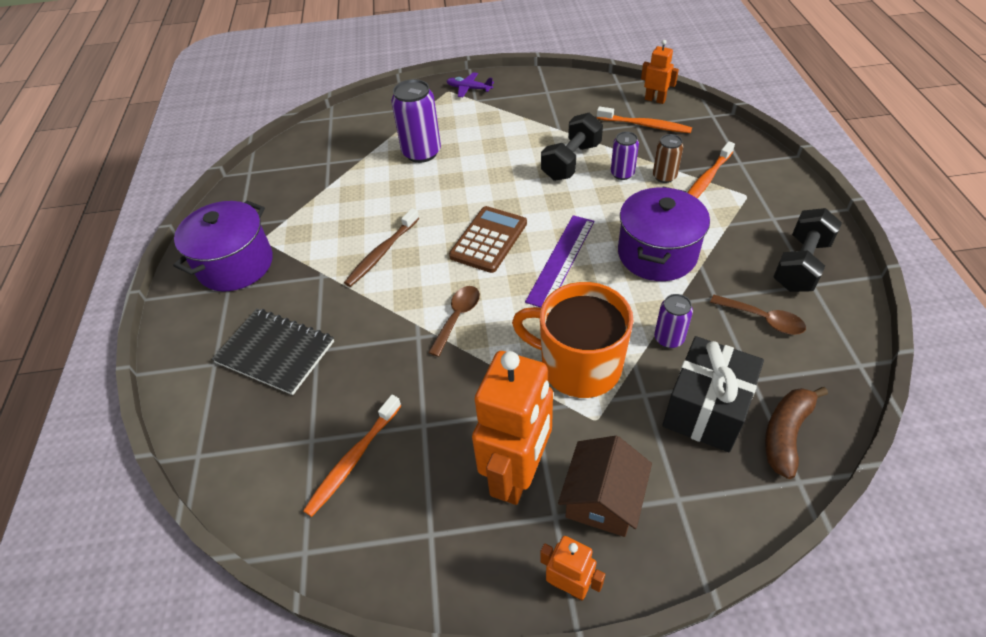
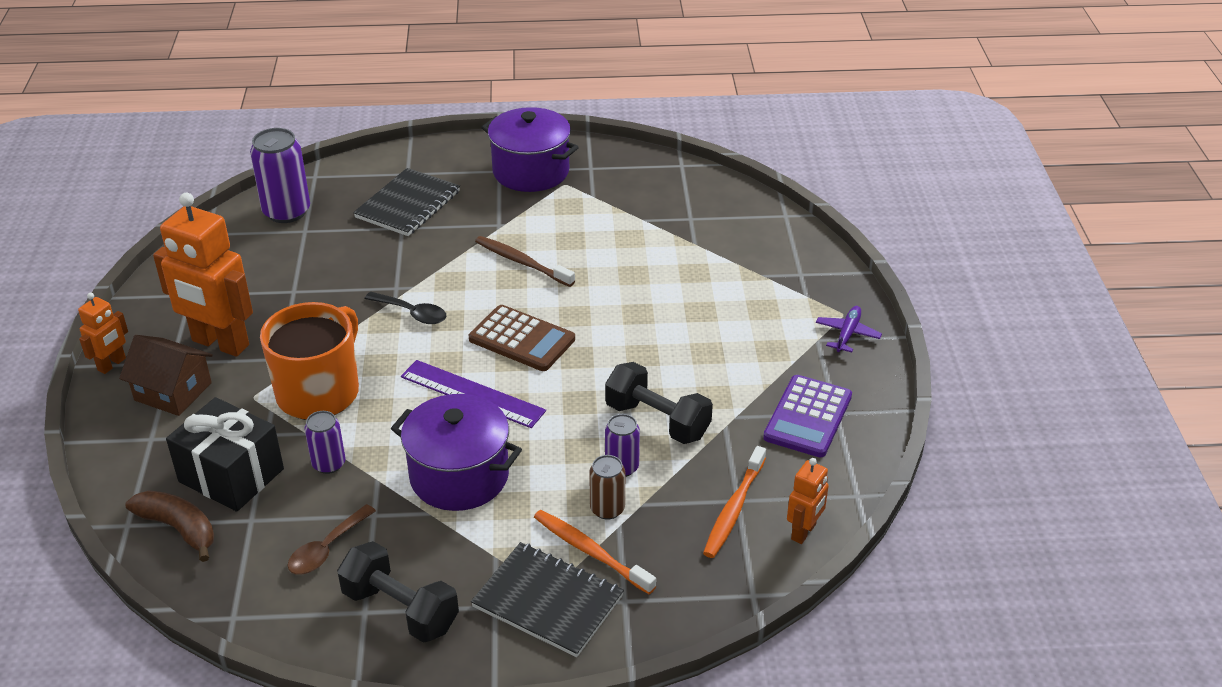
camera: 90 degrees right, 10 degrees down
(354, 459) = (276, 253): orange toothbrush -> none
(421, 153) = (698, 290): purple can -> purple can (286, 212)
(457, 317) = (412, 313): brown spoon -> black spoon
(553, 101) = (808, 417): none -> purple calculator
(757, 194) = (547, 601): none -> black notebook

